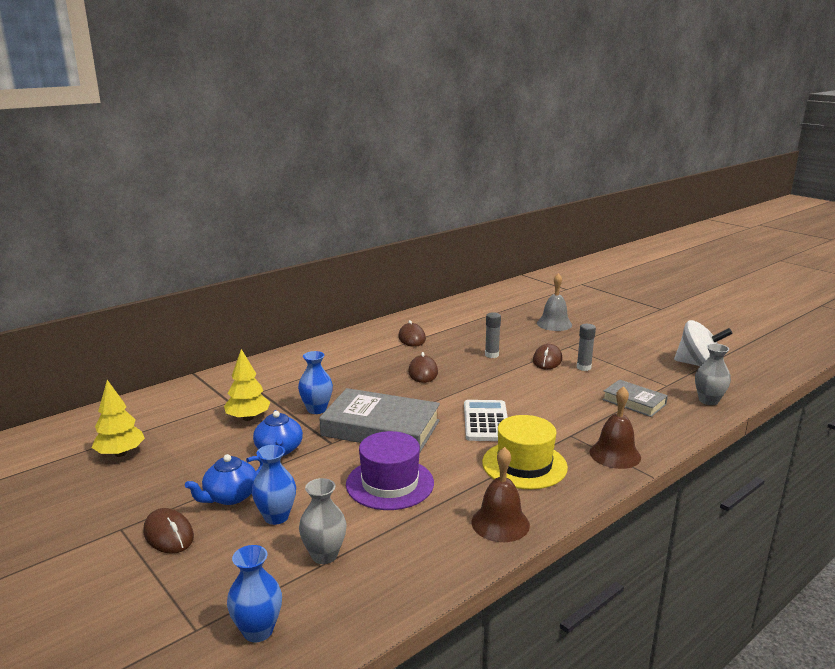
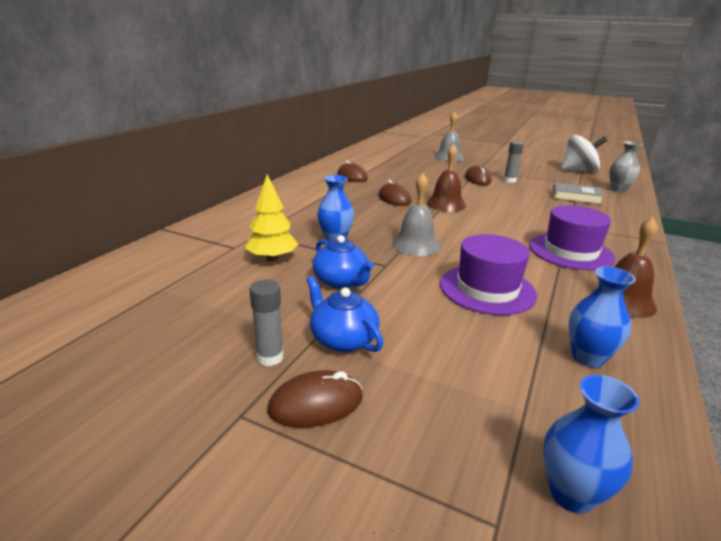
camera: 25 degrees left, 5 degrees up
(120, 453) = (149, 323): yellow tree -> none
(169, 534) = (316, 403): brown mouse -> brown mouse turned 45 degrees counterclockwise
(230, 496) = (342, 339): blue teapot -> blue teapot turned 120 degrees clockwise
(276, 517) = (420, 348): blue vase -> blue vase (588, 358)
(324, 555) = (521, 374): grey vase -> none
(381, 428) = (416, 245): grey book -> grey bell
(486, 421) = (495, 225): white calculator -> none
(491, 355) = (432, 180): grey glue stick -> grey glue stick (270, 357)
(524, 465) = (570, 251): yellow hat -> purple hat
(615, 454) = (619, 232): brown bell -> brown bell (446, 204)

